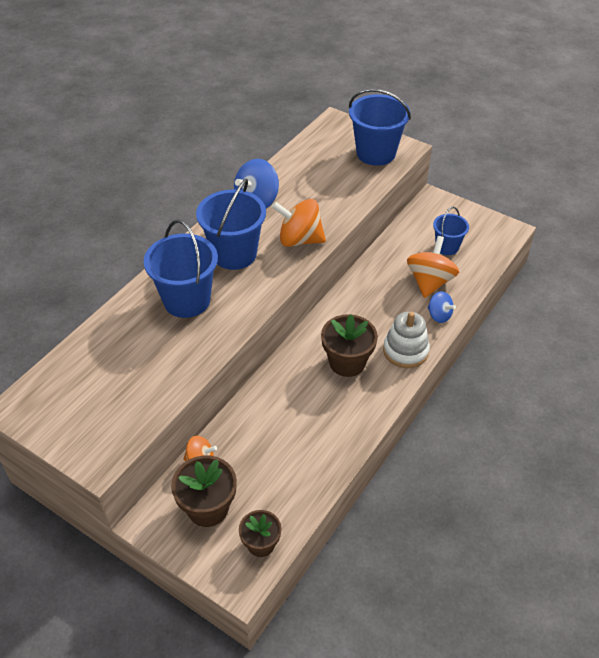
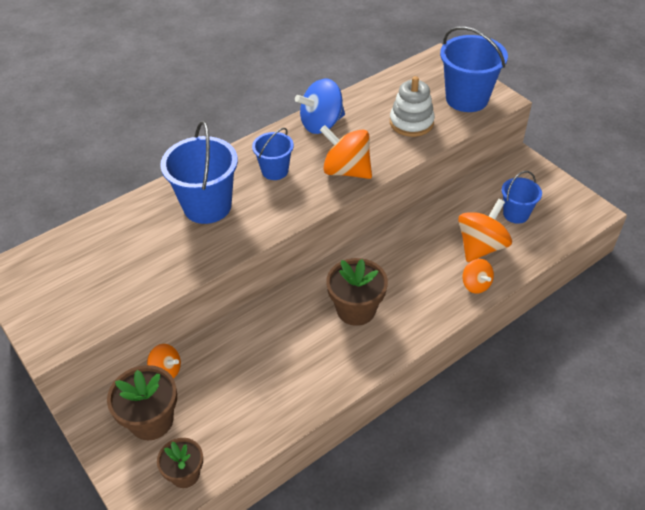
camera: 20 degrees right, 0 degrees up
(234, 254) = (275, 171): blue bucket -> blue bucket, size x0.58
(405, 351) = (423, 313): white stacking toy -> white stacking toy (411, 122)
(439, 315) = (475, 285): blue spinning top -> orange spinning top

